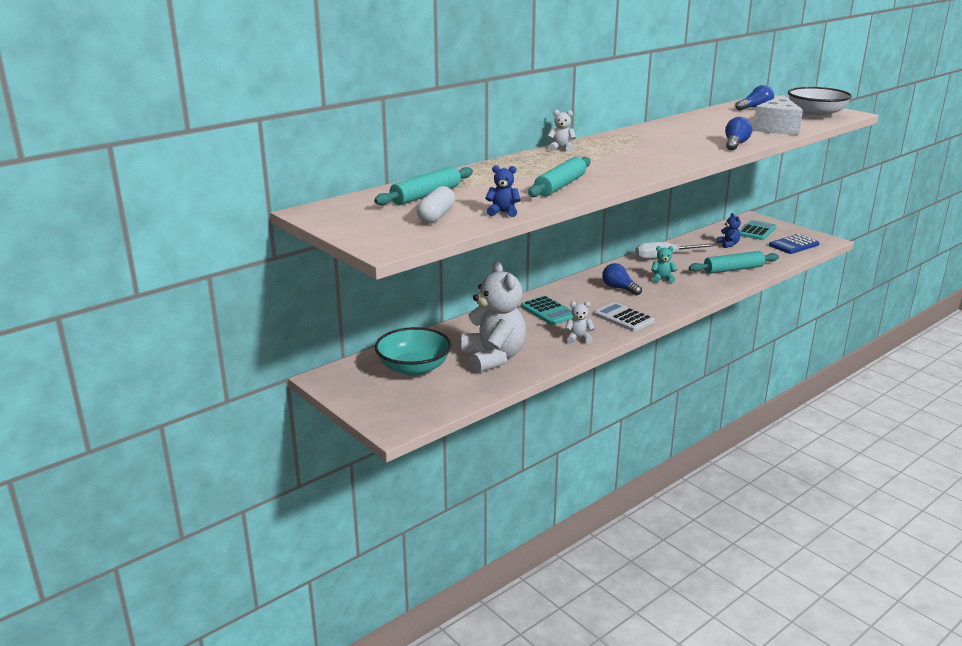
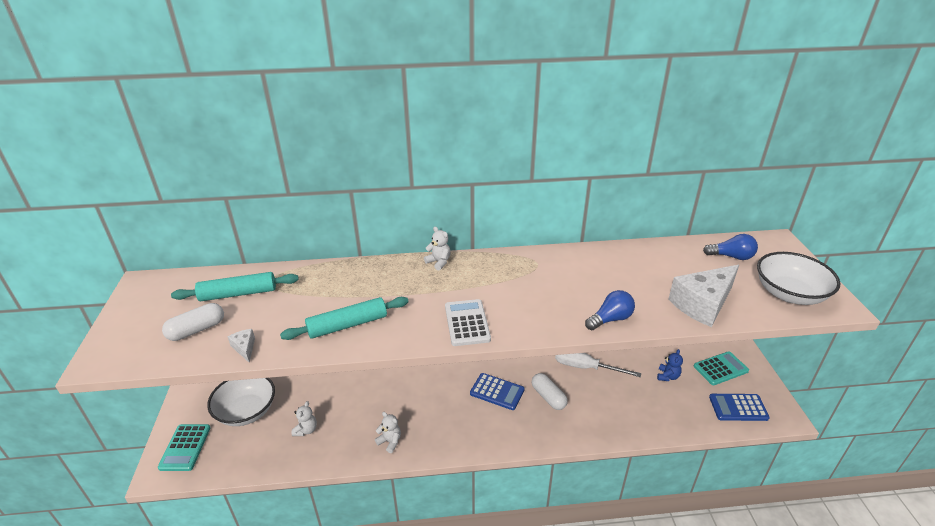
camera: 35 degrees right, 10 degrees up
(414, 368) = (246, 411): turquoise bowl -> white bowl
(493, 358) = (306, 430): white teddy bear -> white teddy bear, size x0.42
(503, 212) = (244, 348): blue teddy bear -> white cheese
(548, 311) = (408, 393): turquoise calculator -> turquoise calculator (185, 447)
(619, 288) = (497, 392): blue light bulb -> blue calculator
(623, 318) = (455, 434): white calculator -> white calculator (467, 323)
(662, 279) = (548, 397): turquoise teddy bear -> white capsule
(733, 269) = (631, 415): turquoise rolling pin -> none

